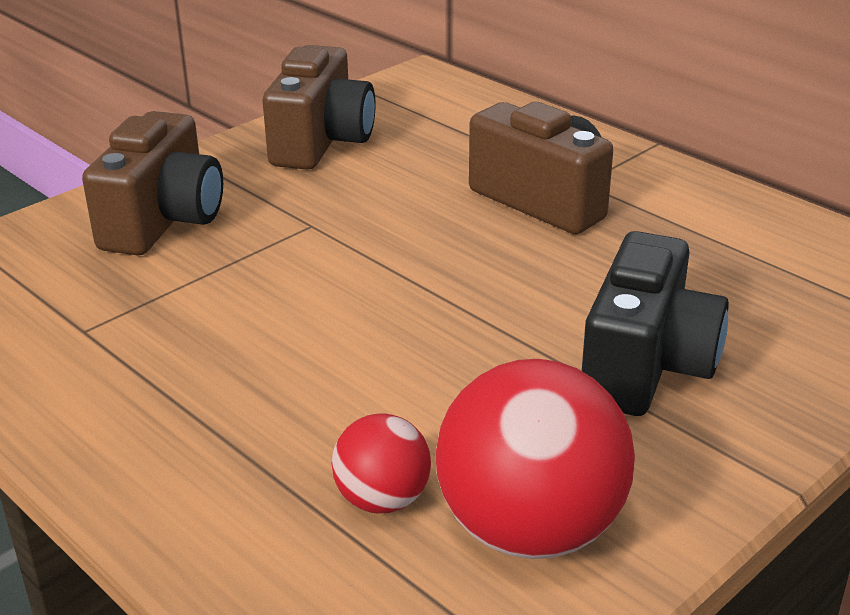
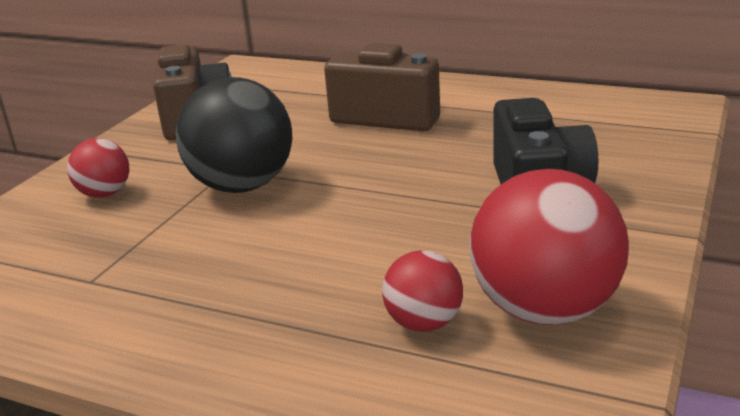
camera: 20 degrees left, 5 degrees down
(163, 221) = (105, 194): brown camera -> red ball
(312, 253) = (242, 186): none -> black ball

